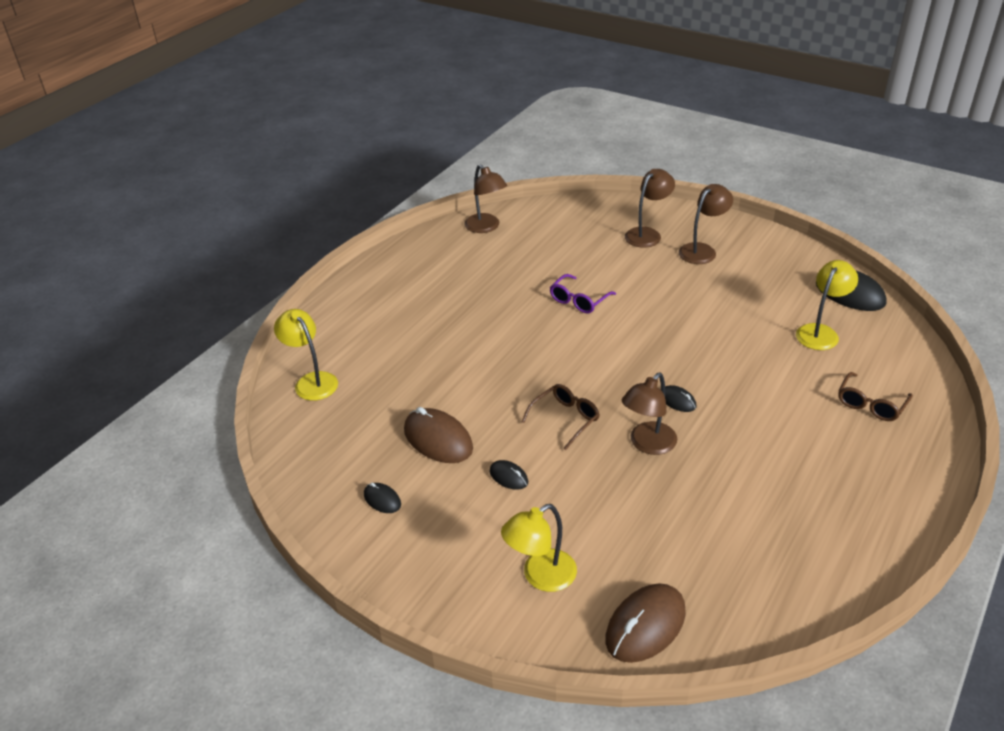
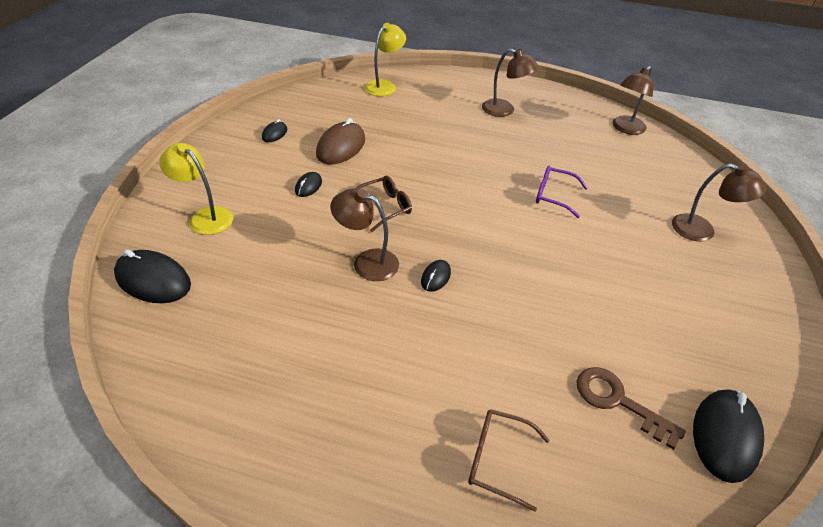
camera: 70 degrees right, 5 degrees up
(565, 419) = (384, 207): brown glasses -> brown glasses turned 60 degrees counterclockwise
(645, 626) = (153, 280): brown mouse -> black mouse
(702, 250) = (707, 277): brown lamp -> brown lamp (504, 110)
(820, 332) = (618, 401): yellow lamp -> brown key

